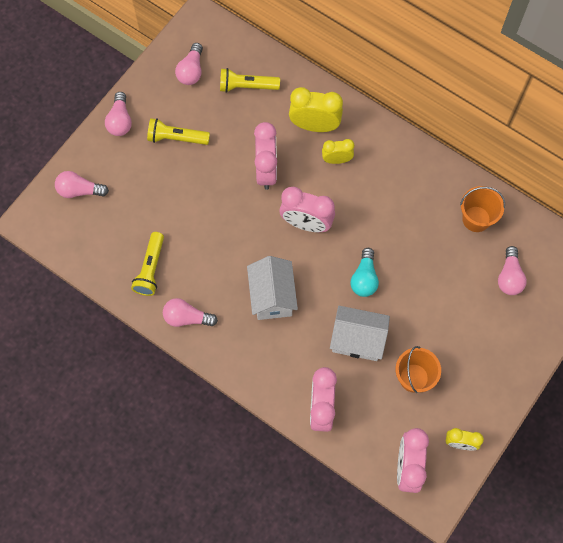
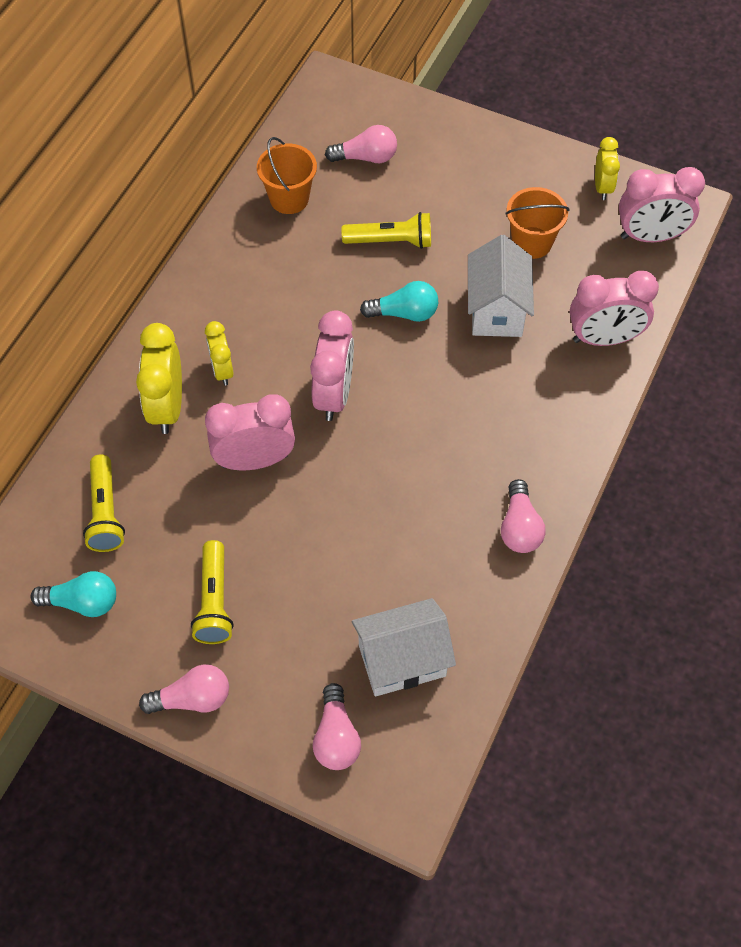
camera: 100 degrees left, 10 degrees down
(150, 269) = (453, 594): yellow flashlight -> yellow flashlight (391, 241)
(191, 71) = (82, 602): pink light bulb -> turquoise light bulb
(272, 296) = (458, 421): white house -> white house (402, 660)

